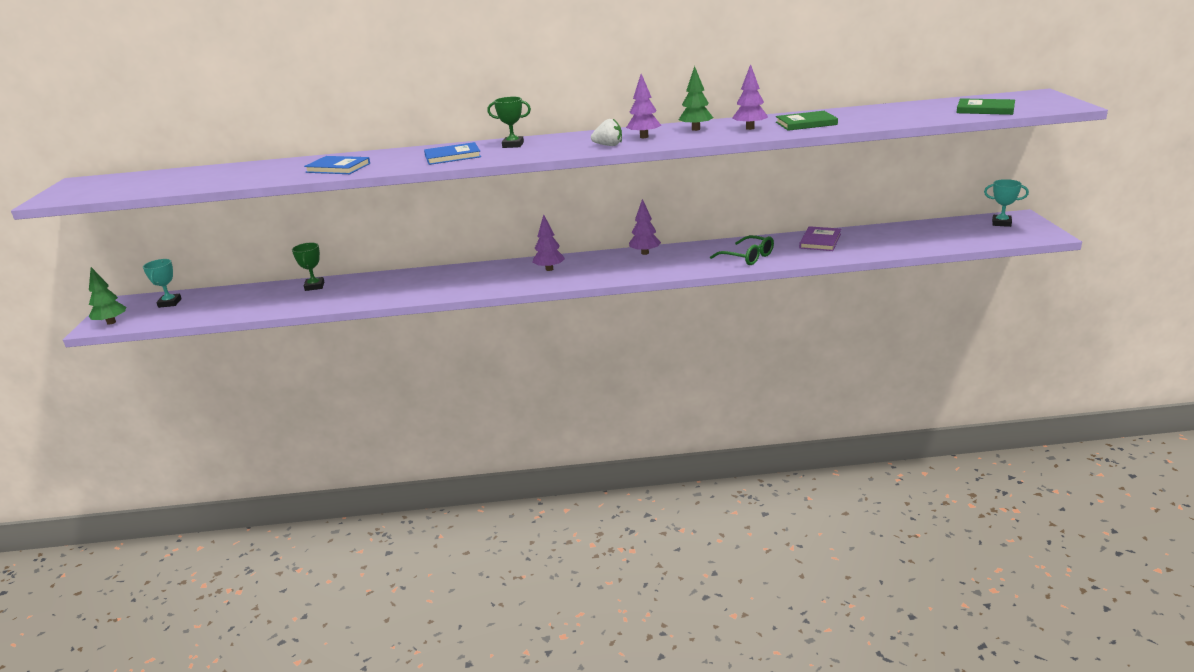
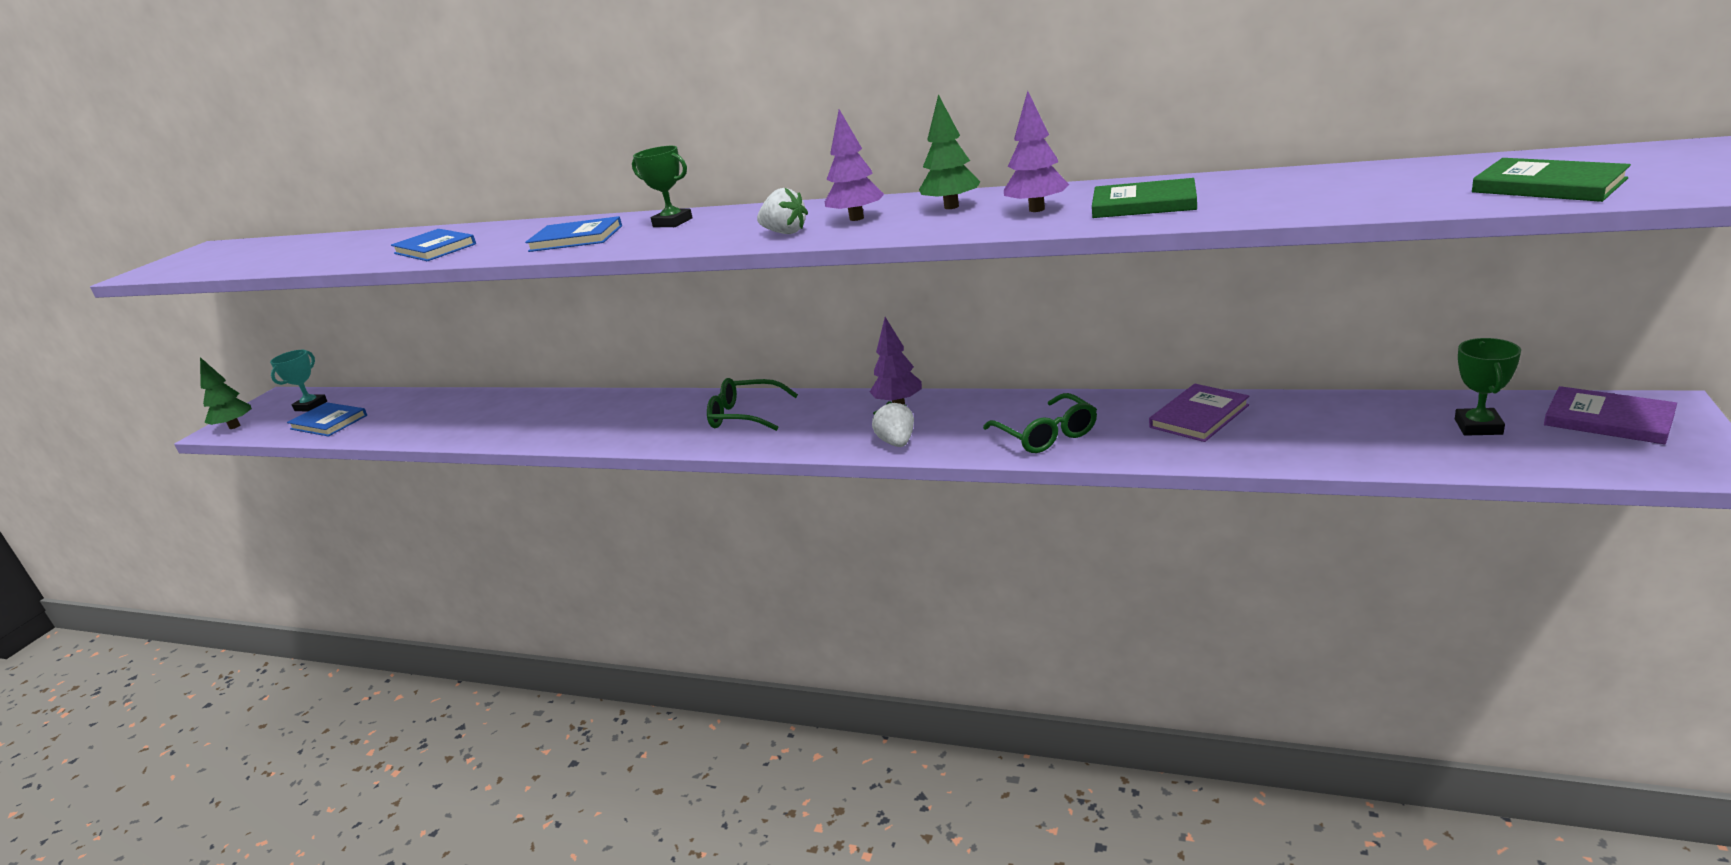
camera: 25 degrees right, 0 degrees up
(205, 309) = (329, 422): none -> blue book
(314, 286) = (462, 403): green trophy -> green trophy (1478, 427)
(549, 269) = (744, 415): purple tree -> green glasses
(665, 270) = (897, 442): none -> white strawberry
(1001, 223) = (1608, 419): turquoise trophy -> purple book

